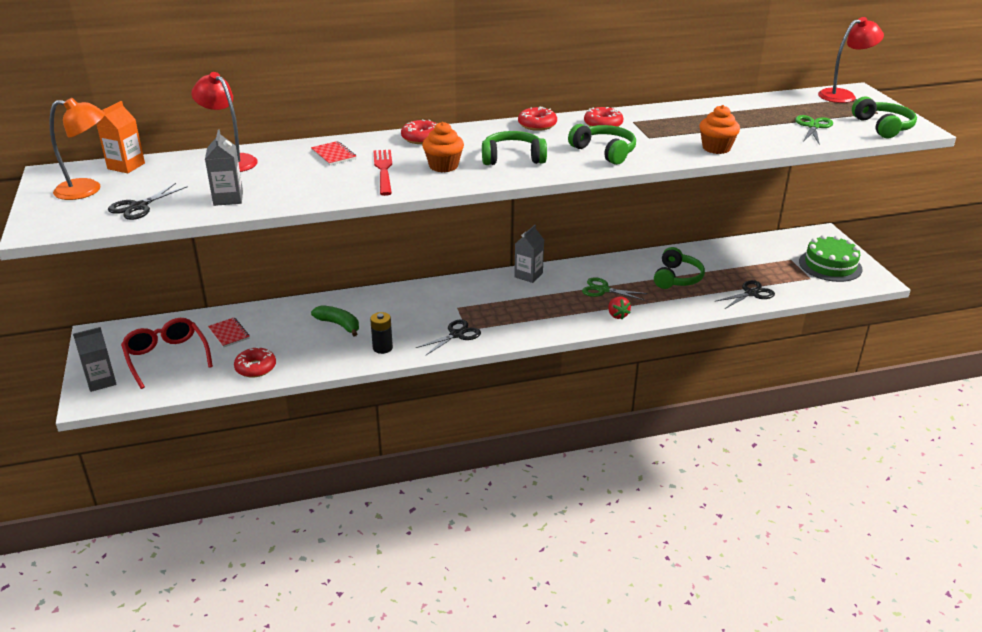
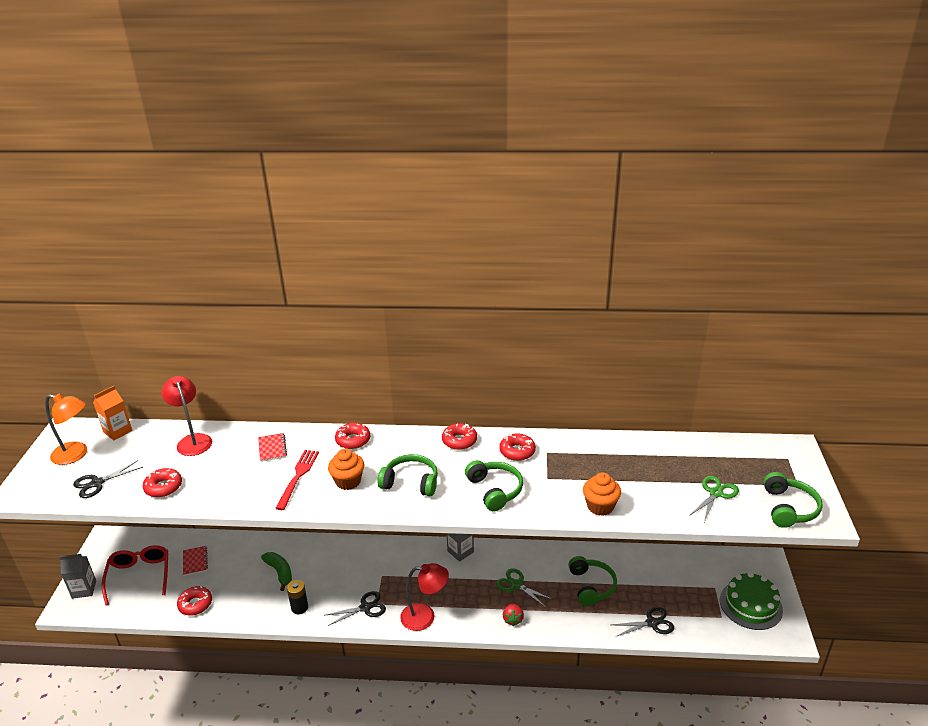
camera: 20 degrees right, 0 degrees up
(228, 198) = (163, 487): grey carton -> red donut
(677, 278) = (591, 586): green headphones -> green headphones turned 45 degrees counterclockwise
(843, 95) = (777, 451): red lamp -> red lamp (425, 616)

